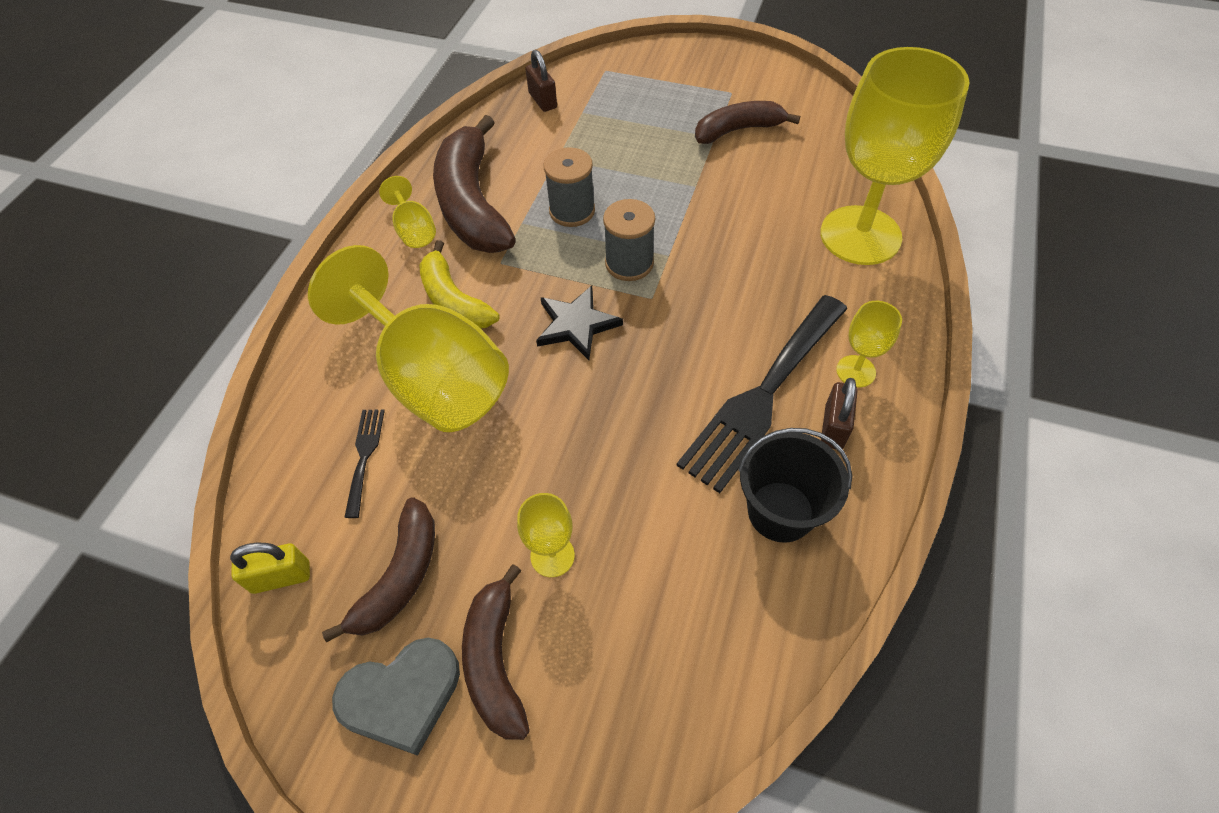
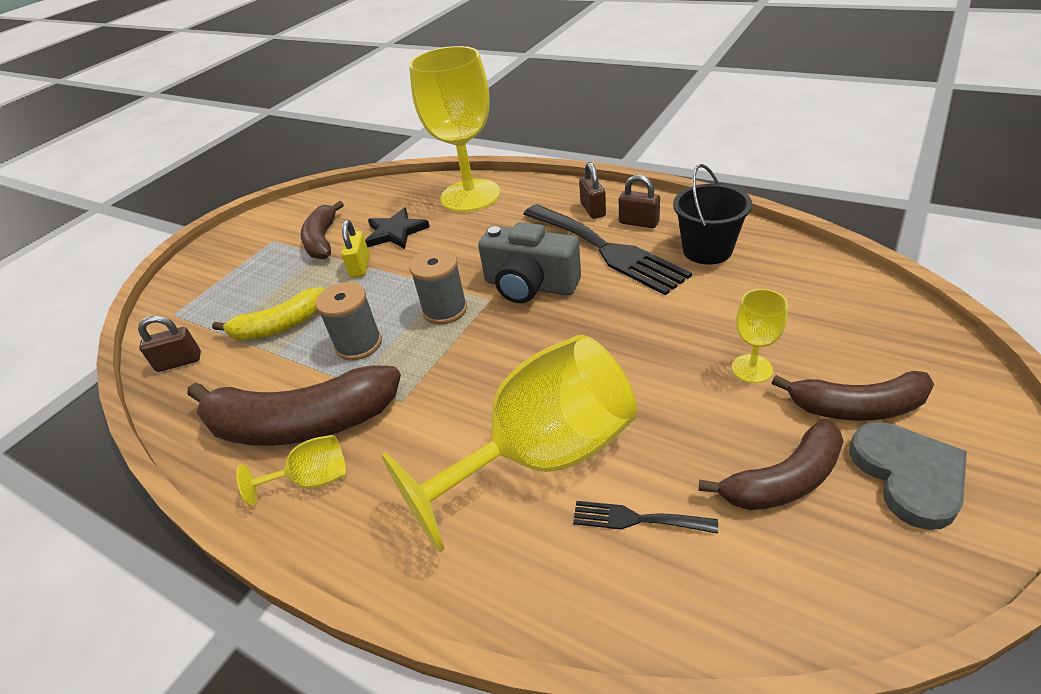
camera: 75 degrees left, 15 degrees down
(281, 577) = (797, 599): yellow padlock -> yellow padlock (360, 266)
(400, 576) = (783, 480): brown banana -> brown banana turned 120 degrees clockwise
(454, 300) = (439, 439): yellow banana -> yellow banana (280, 326)
(576, 324) = (504, 346): black star -> black star (395, 232)
(679, 329) = (530, 285): none -> grey camera
(855, 371) = (593, 209): yellow goblet -> brown padlock

